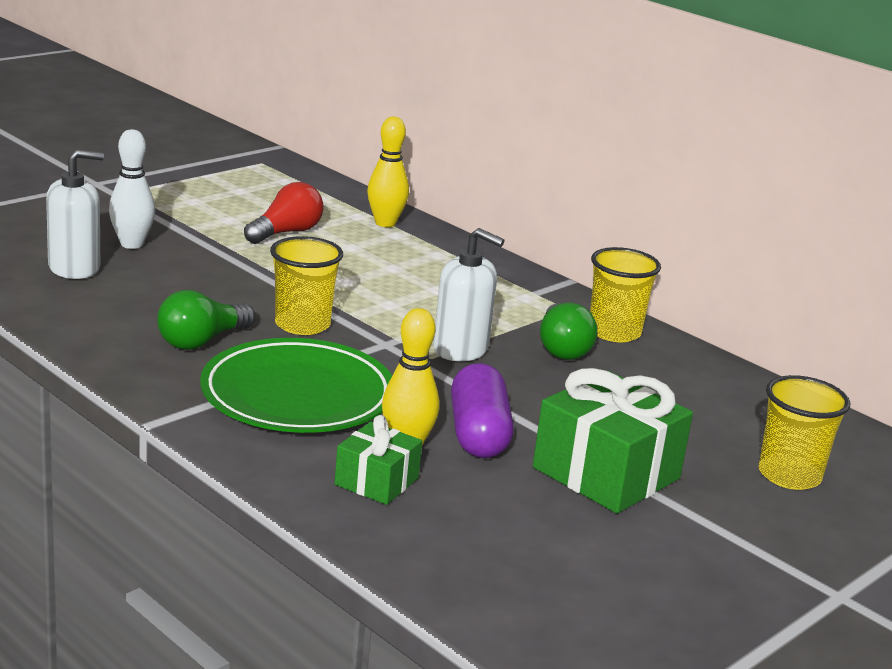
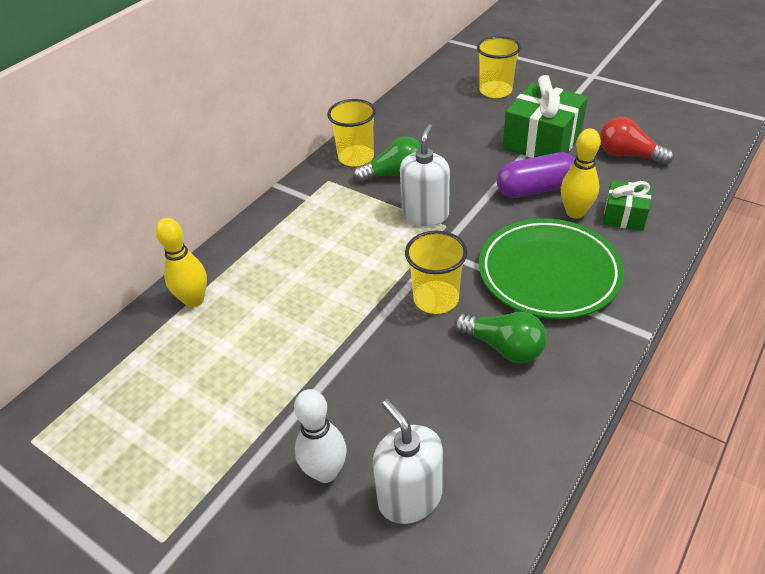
camera: 95 degrees left, 20 degrees up
(286, 233) = (244, 360): red light bulb -> red light bulb (628, 155)

